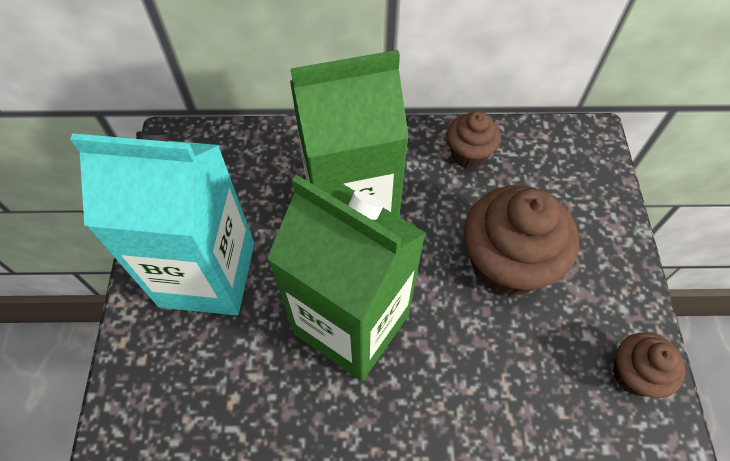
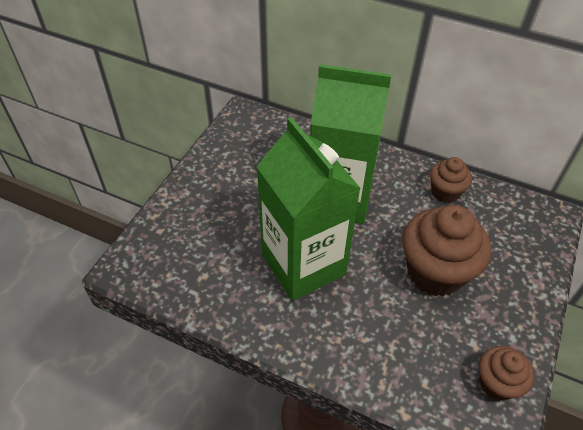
camera: 25 degrees right, 10 degrees down
(207, 274) = (225, 198): turquoise carton -> none

